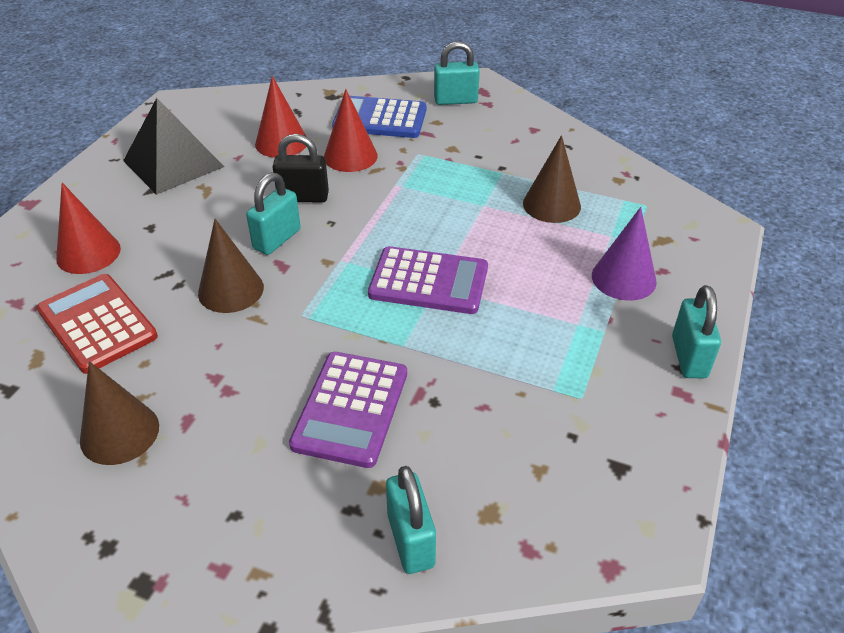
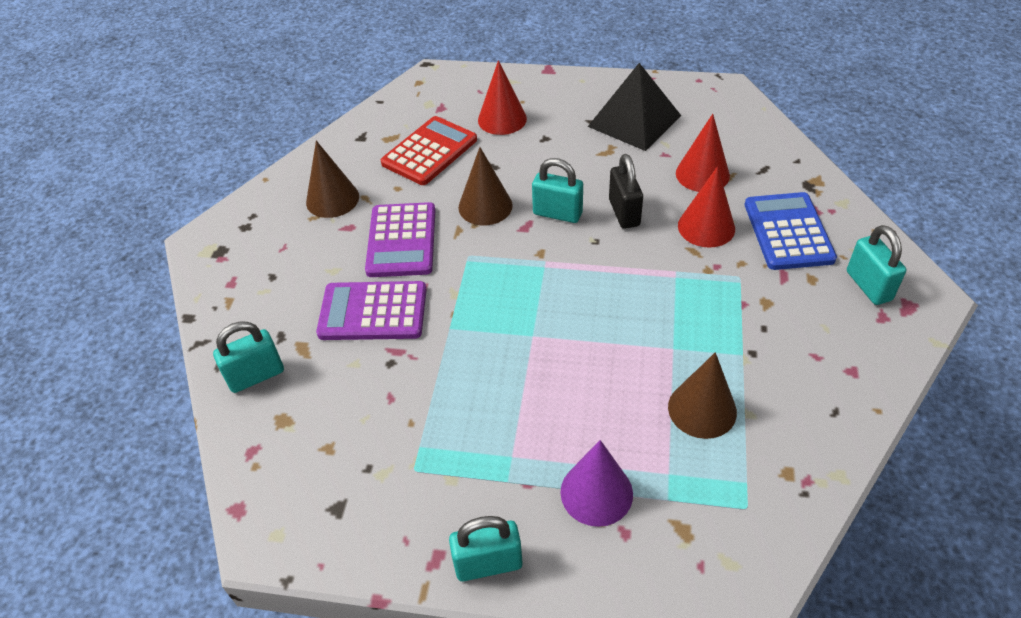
camera: 80 degrees right, 5 degrees up
(428, 281) = (536, 328): purple calculator -> purple calculator (402, 240)

